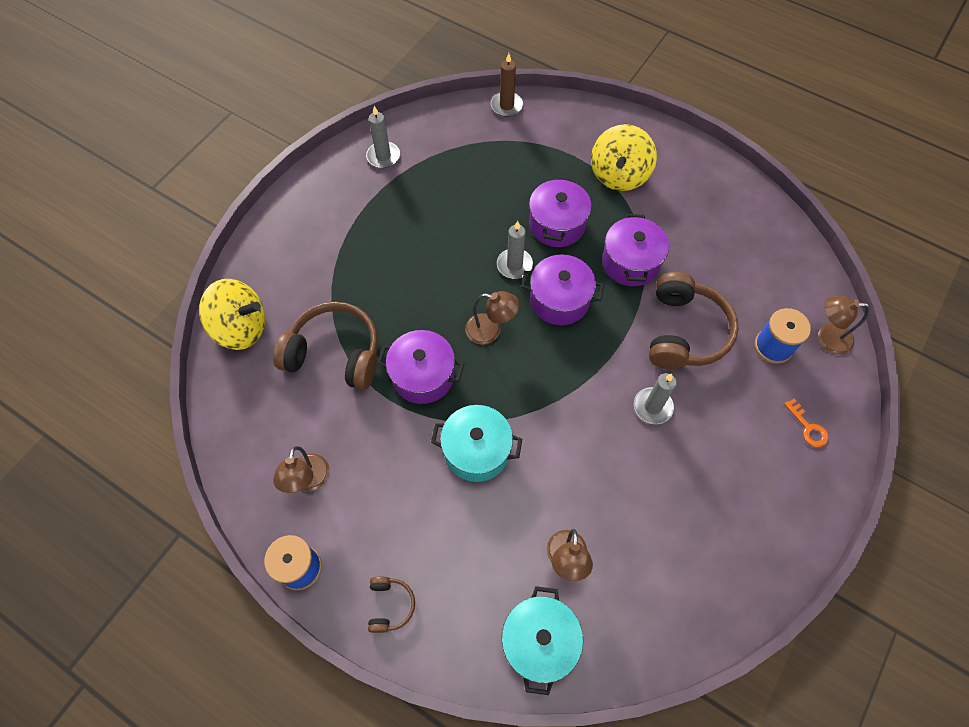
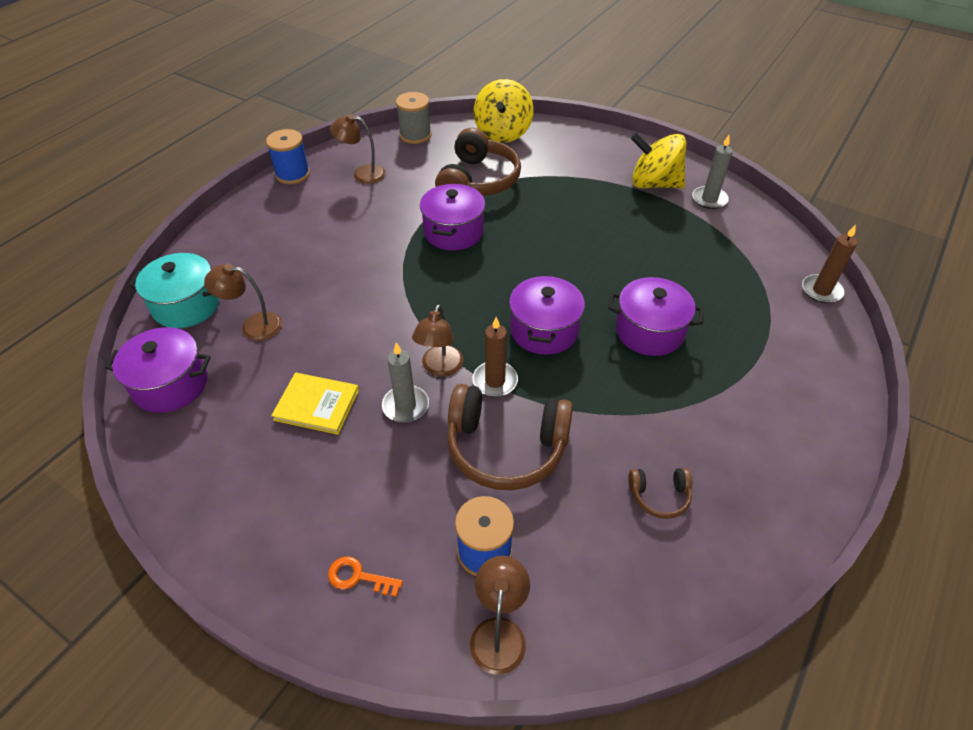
camera: 90 degrees right, 15 degrees down
(231, 425) = (415, 135): none -> grey spool
(390, 605) = (248, 219): brown headphones -> brown headphones (659, 496)
(477, 451) = (373, 267): turquoise pot -> none
(490, 331) = (503, 276): brown lamp -> brown lamp (440, 368)
(514, 265) = (587, 295): grey candle -> none
(619, 175) = (744, 396): yellow spinning top -> yellow spinning top (654, 184)
(619, 339) = (495, 381): none -> brown candle
(630, 262) = (604, 399): purple pot -> purple pot (170, 384)
(659, 480) = (317, 405): none -> yellow book
(808, 427) = (358, 577): orange key -> orange key turned 45 degrees clockwise

